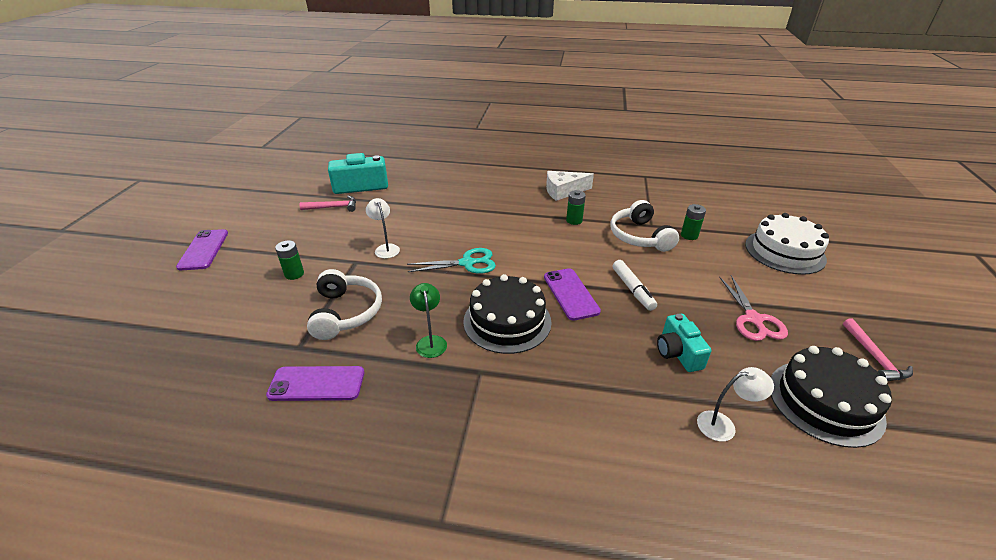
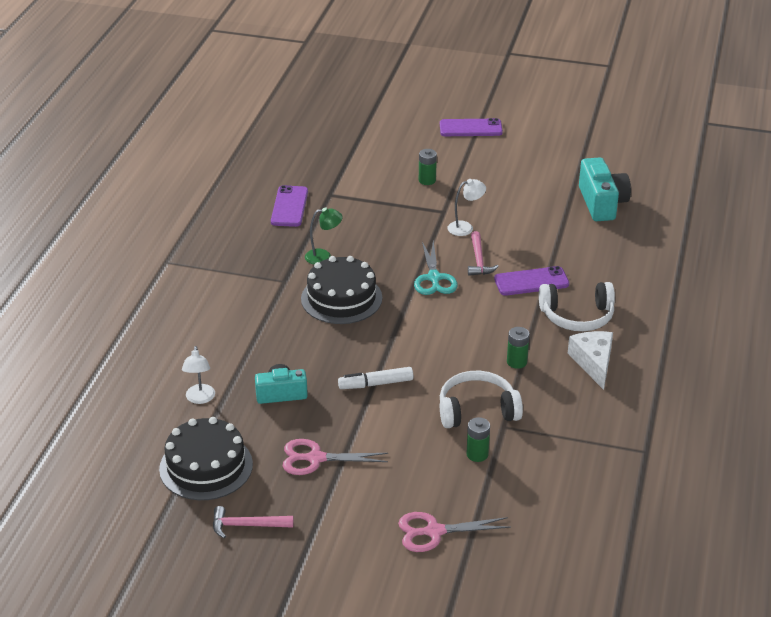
camera: 95 degrees right, 0 degrees up
(333, 207) = (549, 189): pink hammer -> pink hammer (478, 260)
(345, 313) = (368, 212): white headphones -> white headphones (577, 316)
(570, 294) = (375, 341): purple phone -> purple phone (531, 281)
(784, 251) = (434, 531): white cake -> pink scissors

